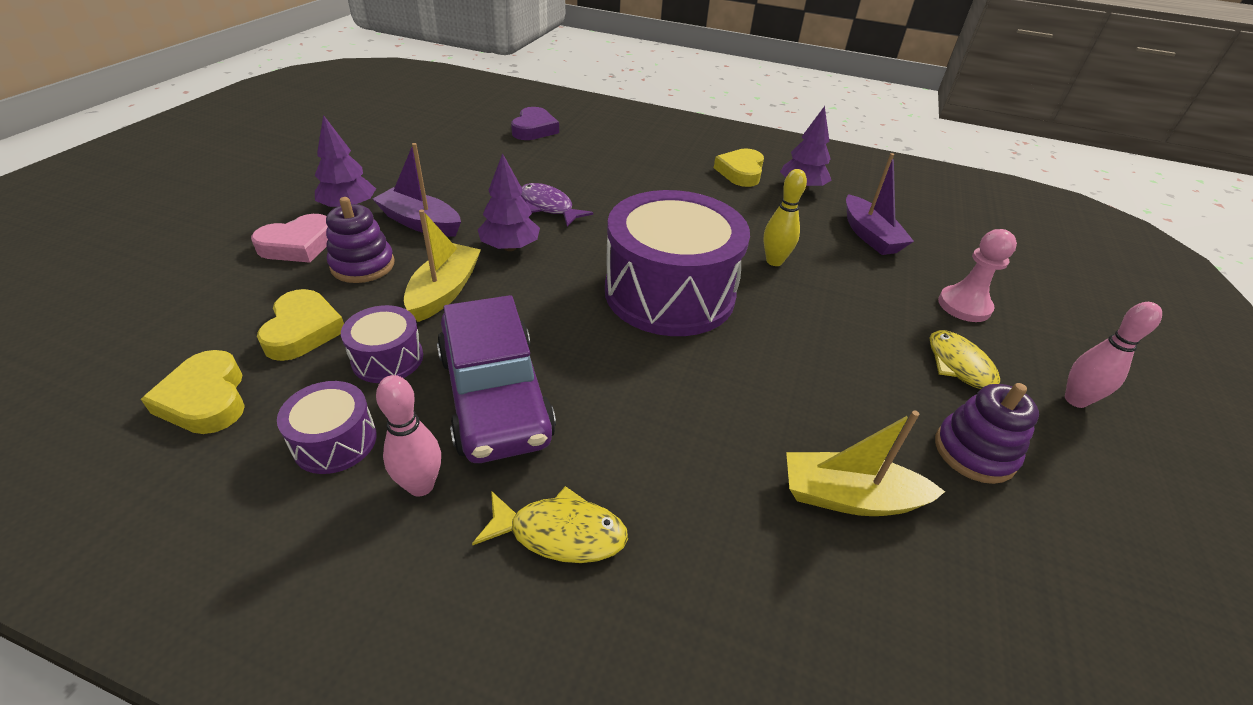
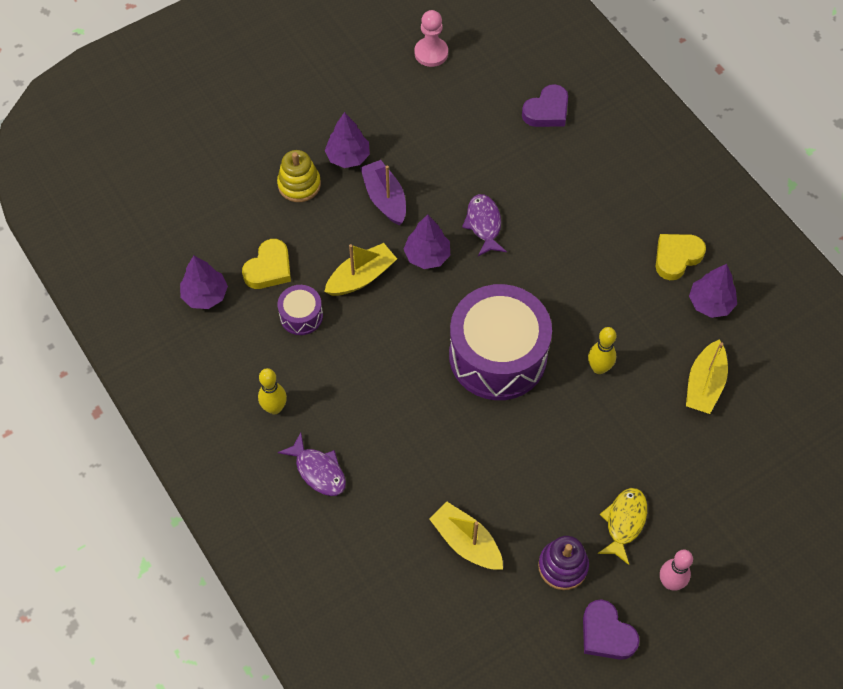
camera: 40 degrees right, 20 degrees up
(206, 399) = (205, 295): yellow heart -> purple tree
(298, 245) = (299, 184): pink heart -> yellow stacking toy
(335, 441) = (250, 358): purple drum -> none
(363, 265) = (327, 226): purple stacking toy -> none
(421, 485) = (274, 408): pink bowling pin -> yellow bowling pin
(495, 396) = (340, 375): purple car -> none
(560, 533) = (318, 471): yellow fish -> purple fish
(870, 235) = (704, 384): purple boat -> yellow boat
(964, 306) = (693, 483): pink pawn -> pink pawn (431, 53)
(1111, 497) = (606, 634): none -> purple heart

